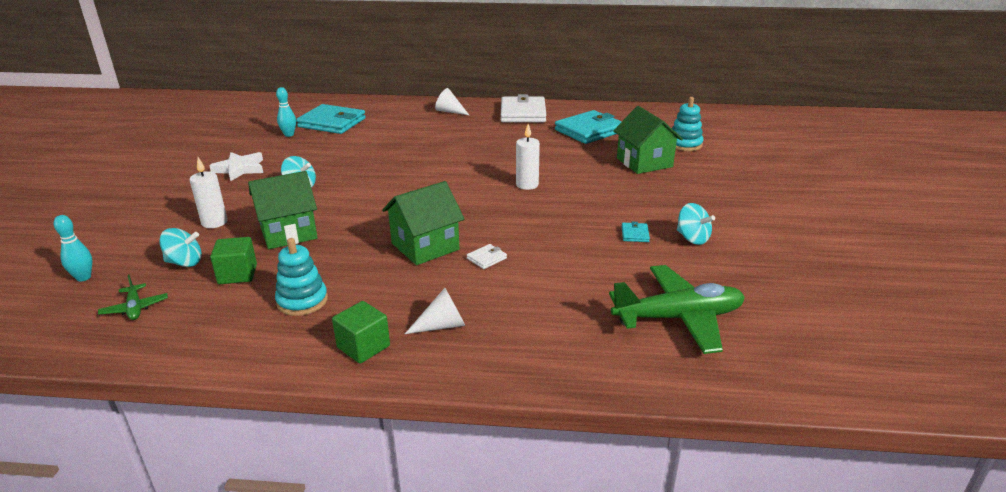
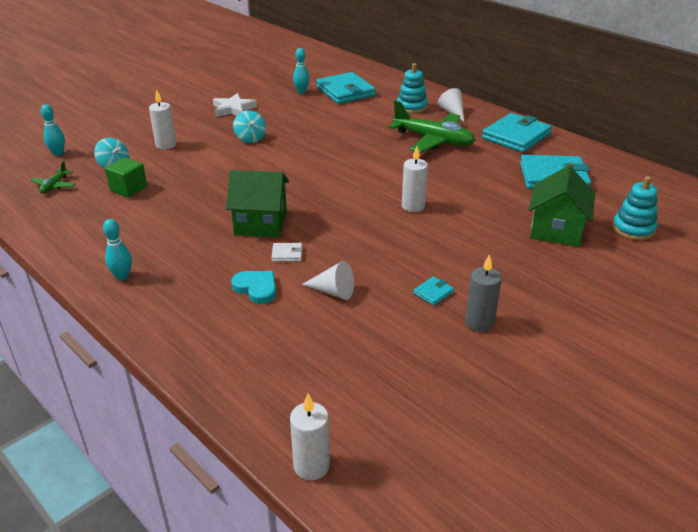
camera: 40 degrees right, 5 degrees up
(288, 232) = (195, 172): green house -> none
(302, 301) = (135, 226): turquoise stacking toy -> turquoise stacking toy (412, 107)
(363, 347) = (122, 276): green cube -> turquoise bowling pin
(442, 325) = (185, 288): white cone -> white cone (333, 291)
(504, 294) = (256, 288): none -> turquoise heart
(523, 113) = (516, 136): white wallet -> turquoise wallet
(678, 318) = (350, 381): green plane -> green plane (433, 140)
(692, 238) = (479, 322): turquoise spinning top -> grey candle
(747, 386) = (311, 466): none -> white candle

